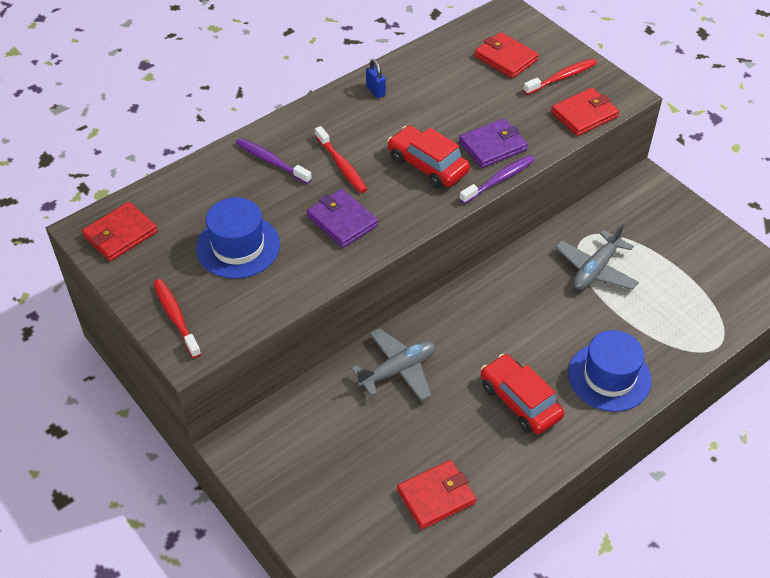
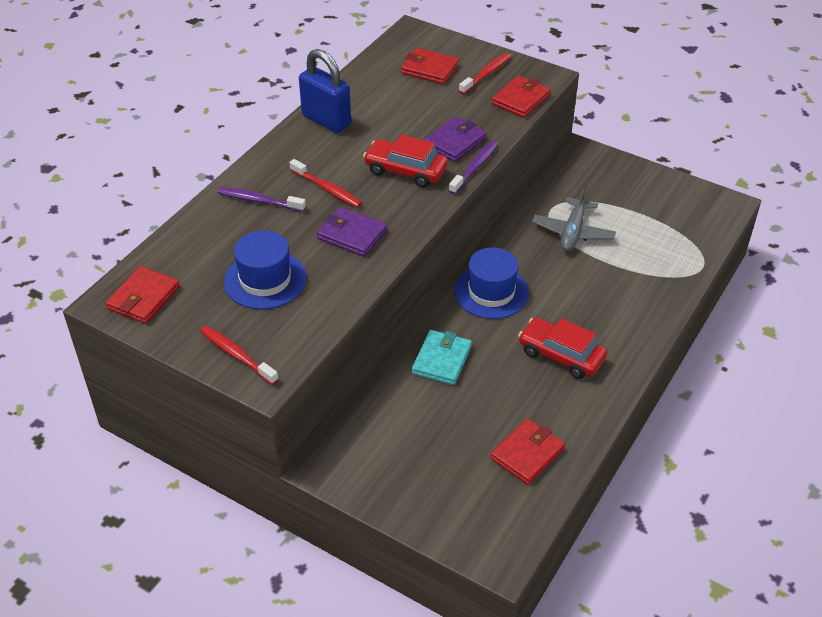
camera: 20 degrees left, 5 degrees down
(375, 91) = (326, 120): blue padlock -> blue padlock, size x2.23
(398, 370) = (441, 360): grey plane -> turquoise wallet
(609, 377) = (626, 315): blue hat -> blue hat (491, 292)

